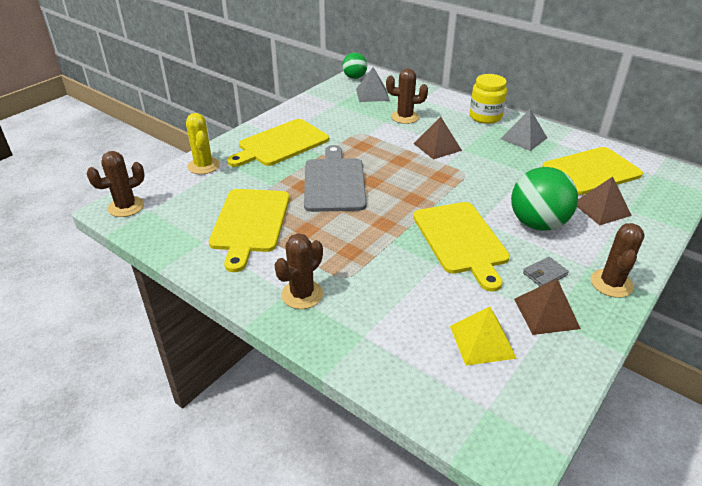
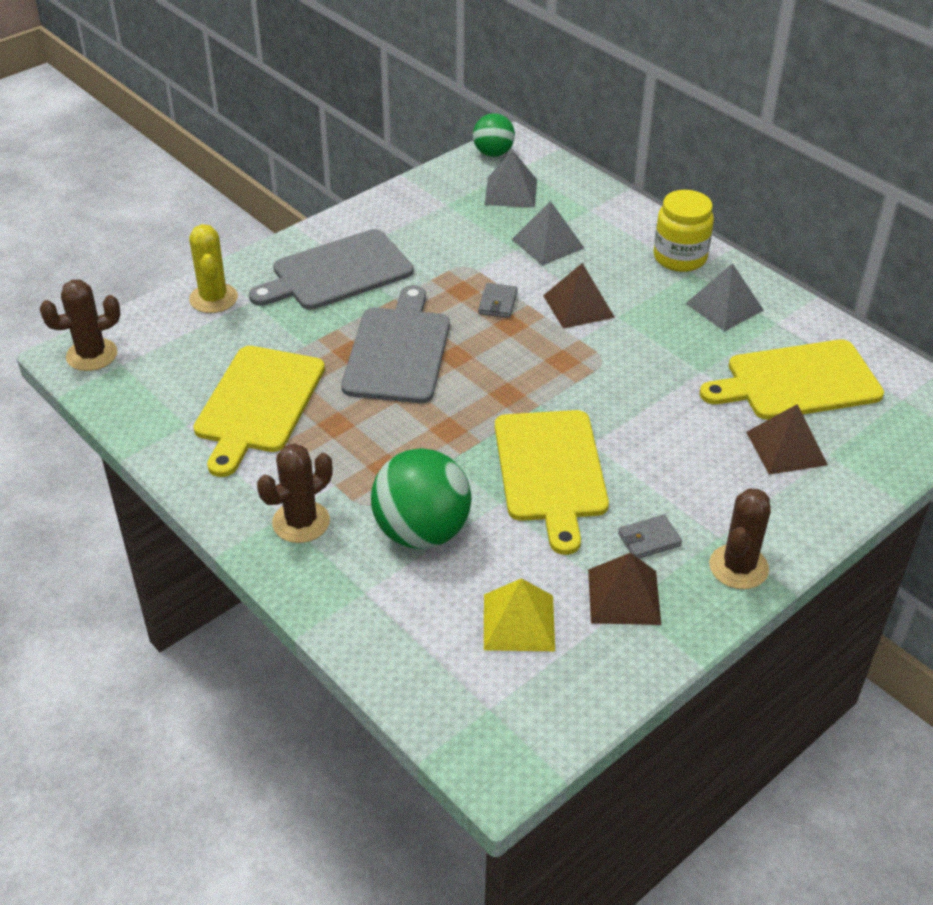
camera: 10 degrees right, 5 degrees up
(280, 144) = (337, 272): yellow cutting board -> grey cutting board
(387, 150) = (498, 303): none -> grey wallet
(405, 117) = (547, 243): brown cactus -> grey pyramid
(537, 224) = (675, 460): green ball -> green ball (421, 532)

